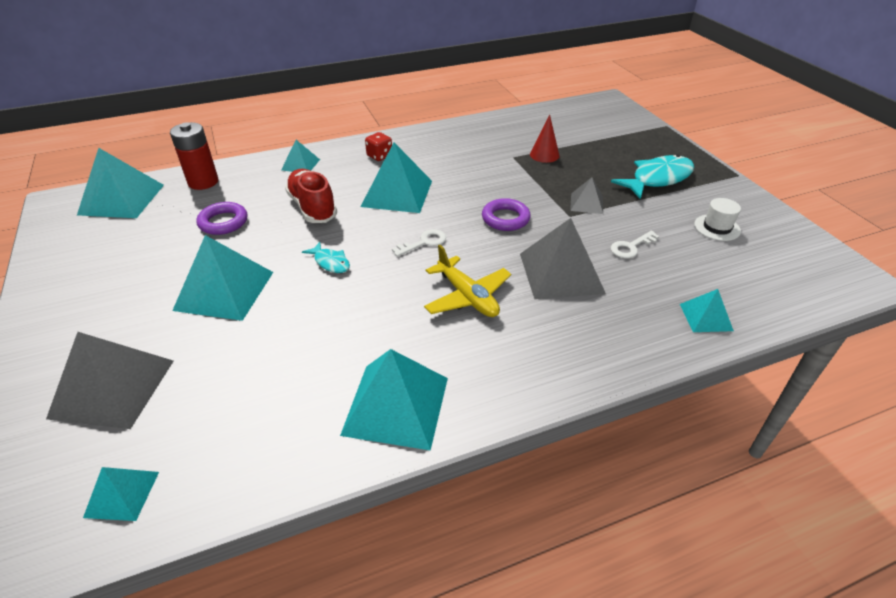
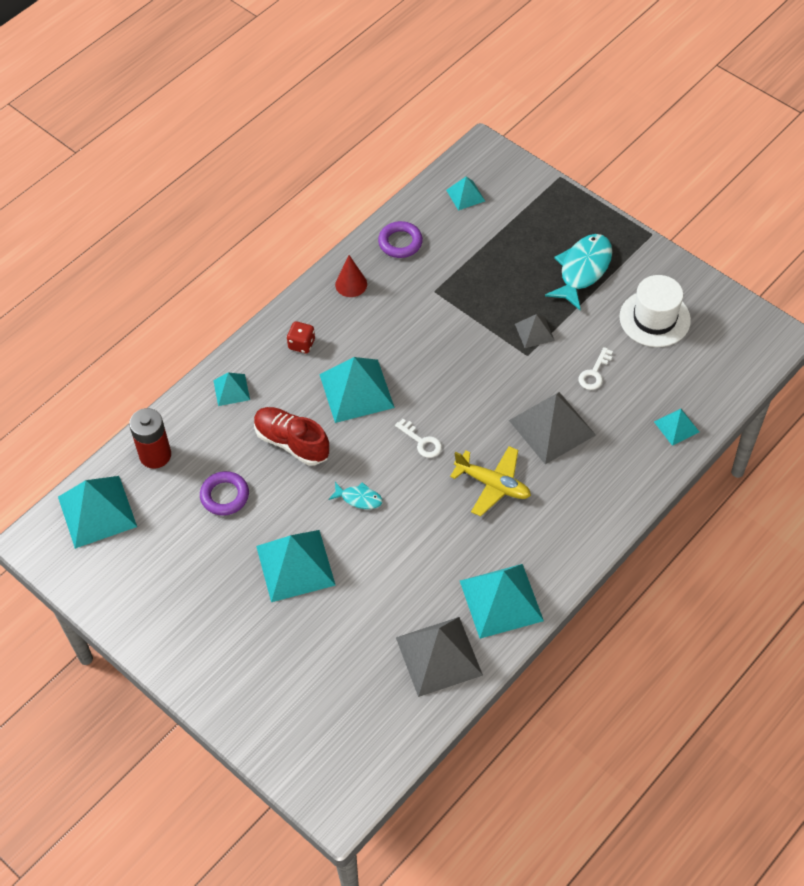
camera: 25 degrees left, 15 degrees up
(112, 388) = (292, 681): grey pyramid -> grey pyramid (438, 656)
(122, 494) = (373, 738): turquoise pyramid -> turquoise pyramid (465, 195)
(424, 242) = (422, 442): white key -> white key turned 105 degrees clockwise
(505, 218) = (474, 382): purple ring -> purple ring (400, 242)
(544, 155) = (462, 275): red cone -> red cone (351, 284)
(717, 227) = (654, 318): white hat -> white hat, size x1.72

